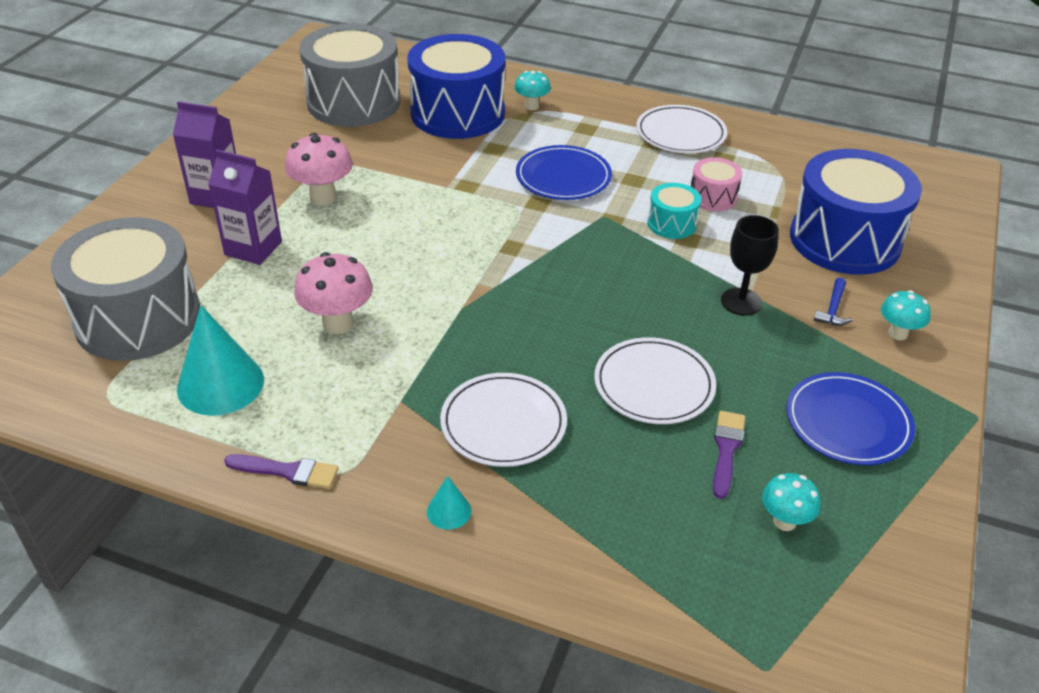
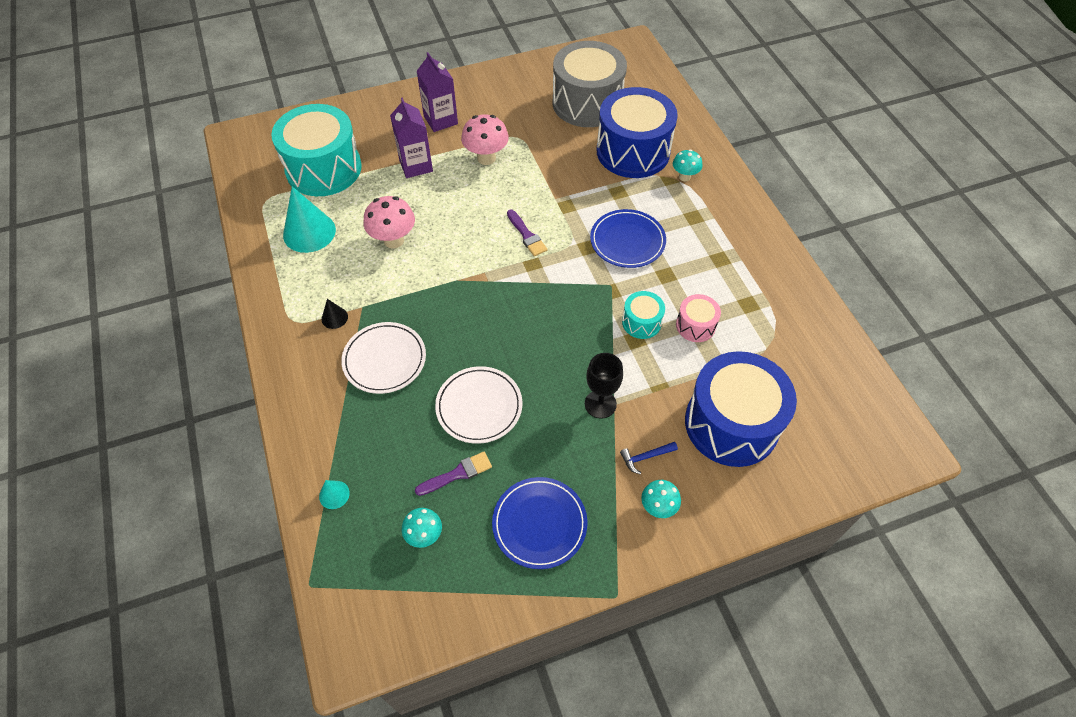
camera: 50 degrees right, 15 degrees up
(138, 318) = (324, 169): grey drum -> turquoise drum
(287, 471) = (276, 300): purple brush -> purple brush (527, 235)
(386, 433) = (334, 318): none -> black cone
(449, 511) = (304, 380): turquoise cone -> turquoise cone (334, 494)
(680, 133) = (749, 265): white plate -> none

